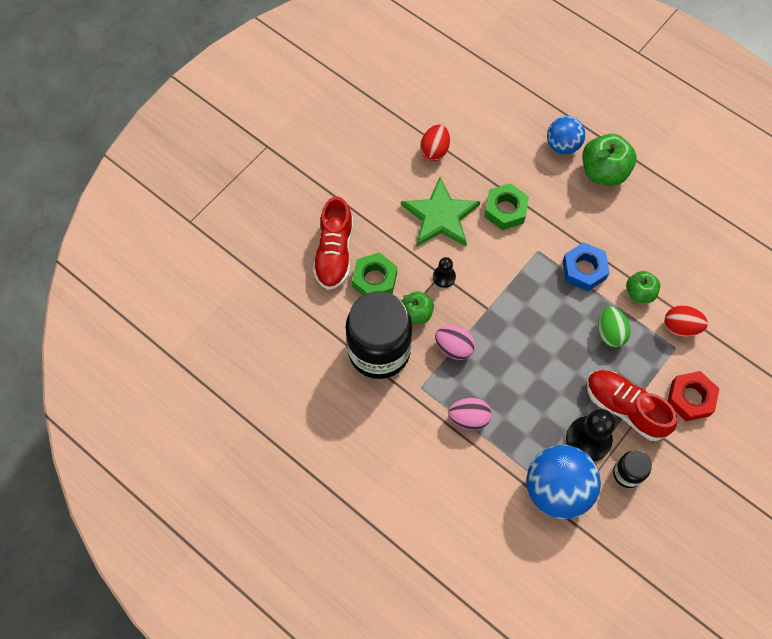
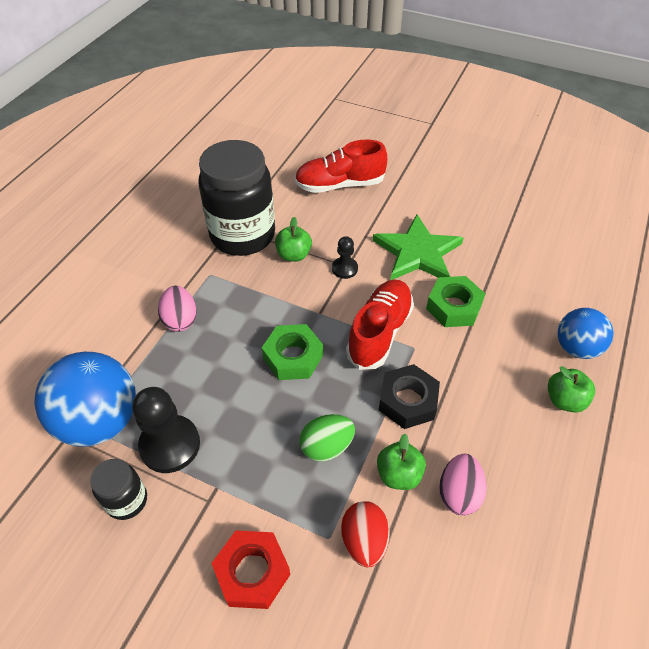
camera: 75 degrees right, 15 degrees down
(374, 280) = (321, 217): green nut -> green nut (293, 357)
(434, 150) = (496, 233): red egg -> none
(454, 348) = (262, 292): pink egg -> pink egg (458, 493)
(584, 270) = (407, 401): blue nut -> black nut
(603, 172) = (564, 400): green apple -> green apple, size x0.60
(625, 408) = (221, 483): red shoe -> red shoe (379, 332)

